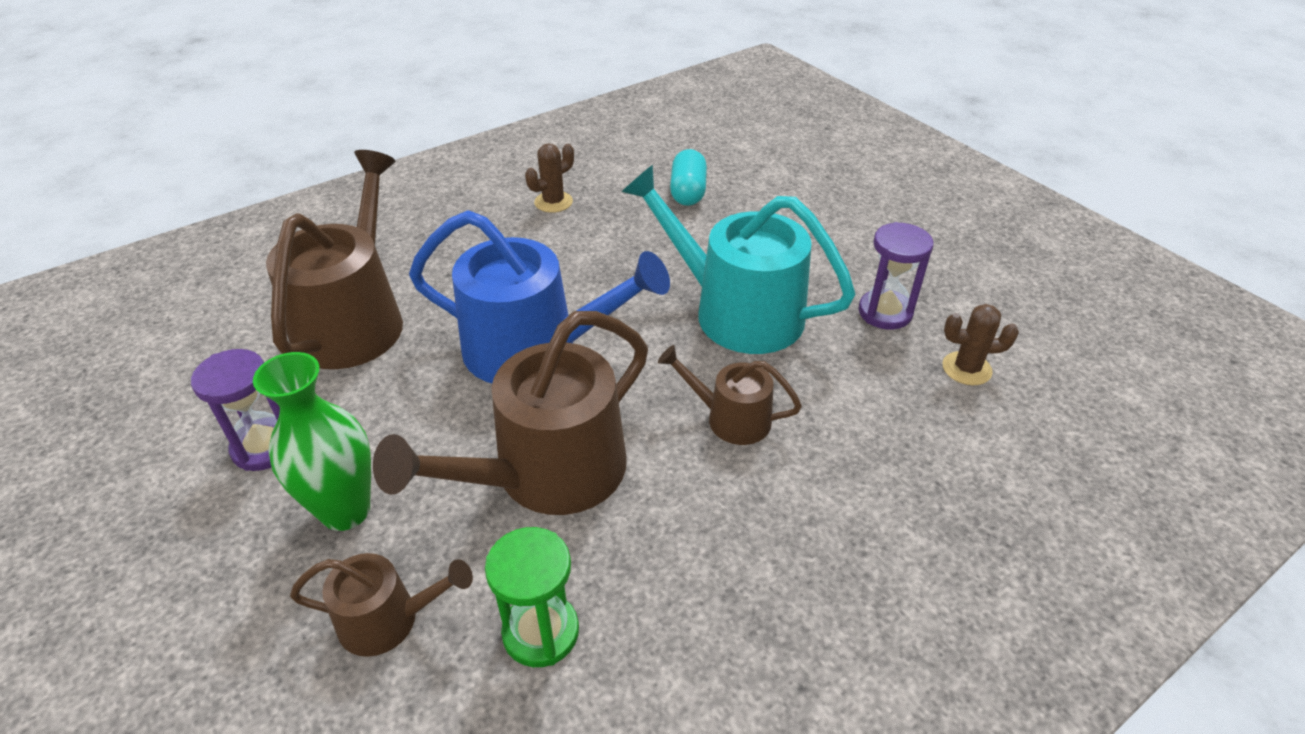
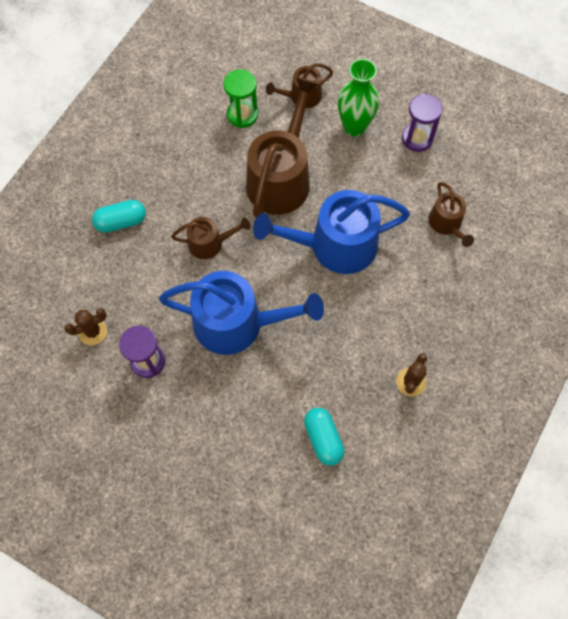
camera: 155 degrees right, 25 degrees up
(354, 320) = (446, 224): brown watering can -> brown watering can, size x0.51
(736, 311) = (237, 323): turquoise watering can -> blue watering can
(885, 509) = (121, 222): none -> turquoise capsule

